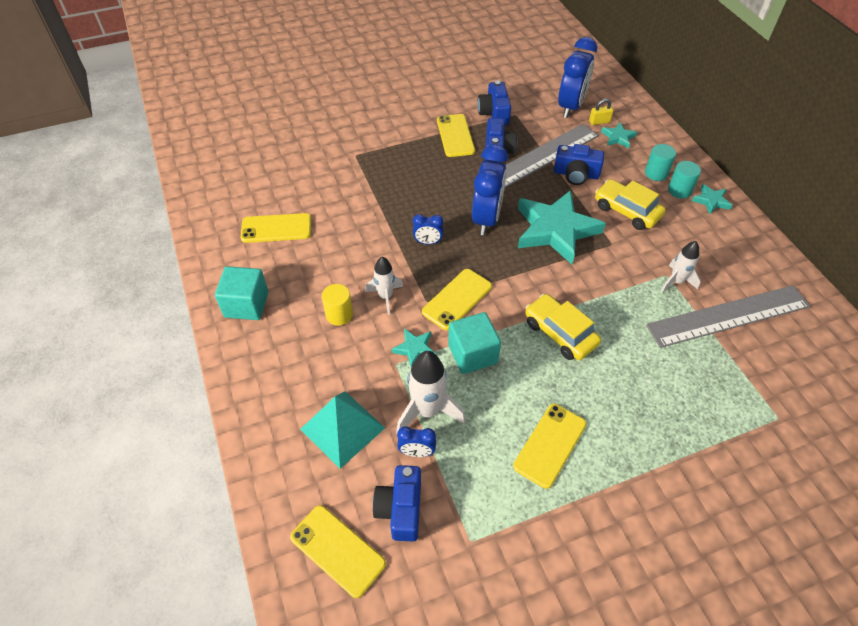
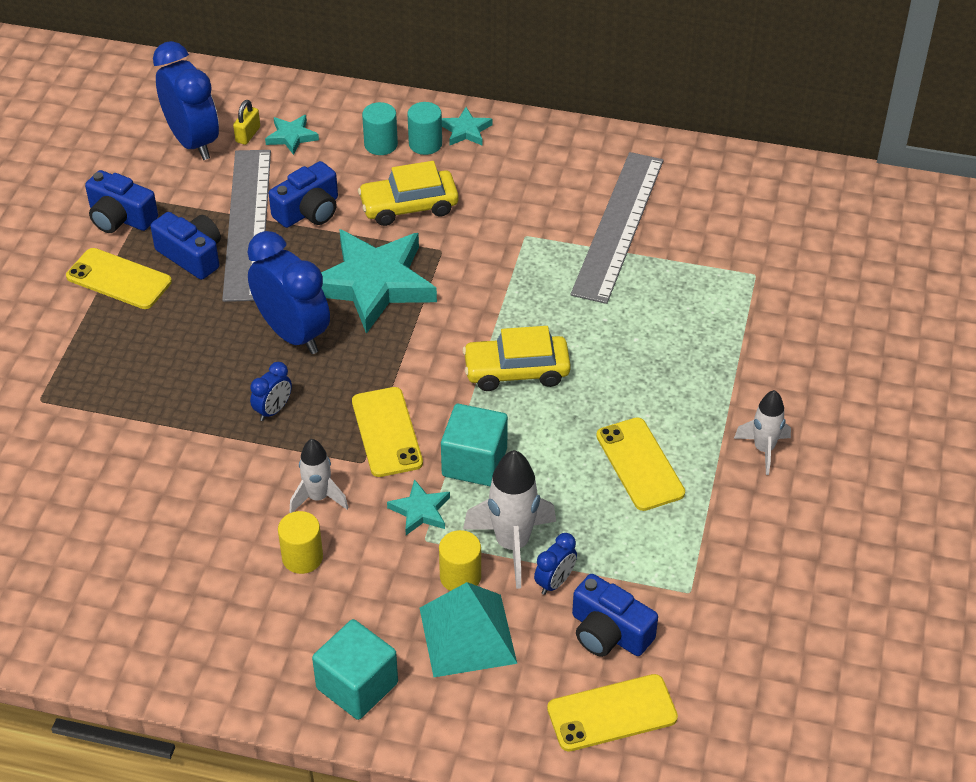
camera: 55 degrees left, 5 degrees down
(246, 305) = (193, 647): turquoise cube -> turquoise cube (357, 685)
(276, 228) = (88, 553): yellow phone -> none
(382, 398) = (460, 577): none -> yellow cylinder
(676, 281) = (541, 234): white rocket -> white rocket (763, 449)

